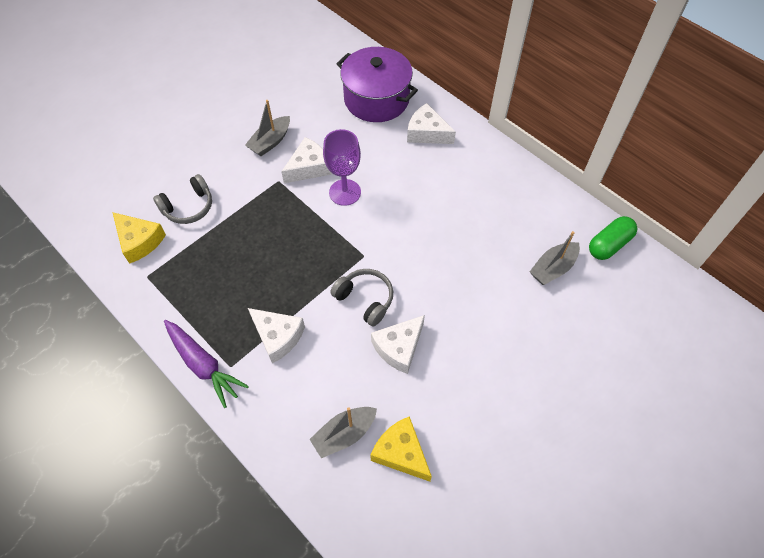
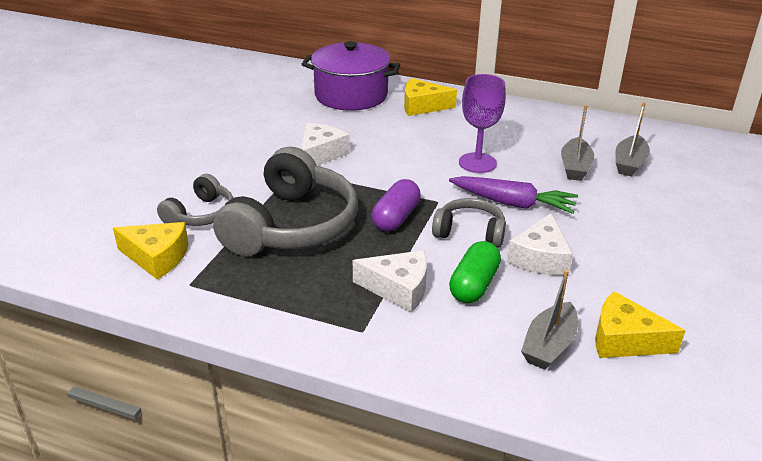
camera: 25 degrees left, 25 degrees down
(203, 365) = (326, 340): purple carrot -> purple carrot (512, 203)
(243, 243) = (291, 226): none -> grey headphones
(270, 142) = (260, 145): grey boat -> grey boat (575, 167)
(321, 262) = (396, 218): none -> purple capsule
(345, 192) = (375, 162): purple goblet -> purple goblet (477, 163)
(427, 133) = (422, 106): white cheese -> yellow cheese
(609, 244) = (660, 137): green capsule -> green capsule (474, 285)

